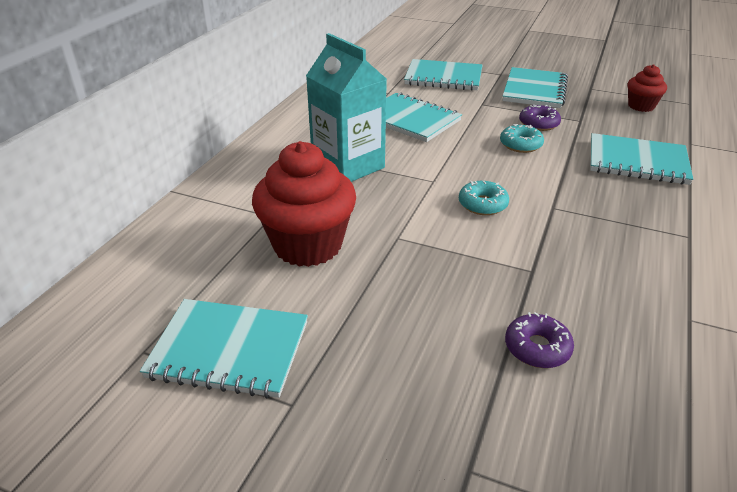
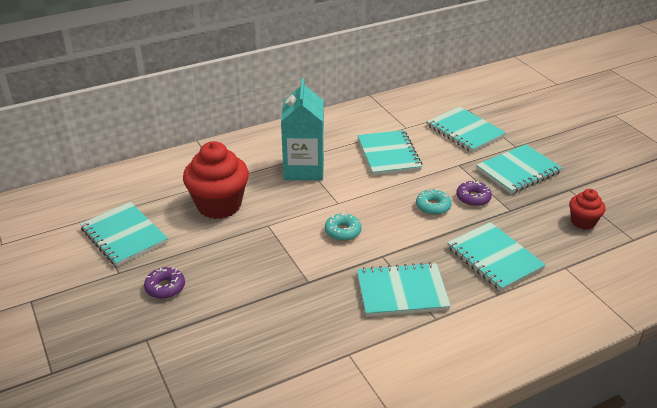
camera: 40 degrees right, 0 degrees up
(537, 348) = (248, 316): purple donut -> purple donut (165, 287)
(625, 230) = (402, 292): none -> turquoise notebook

